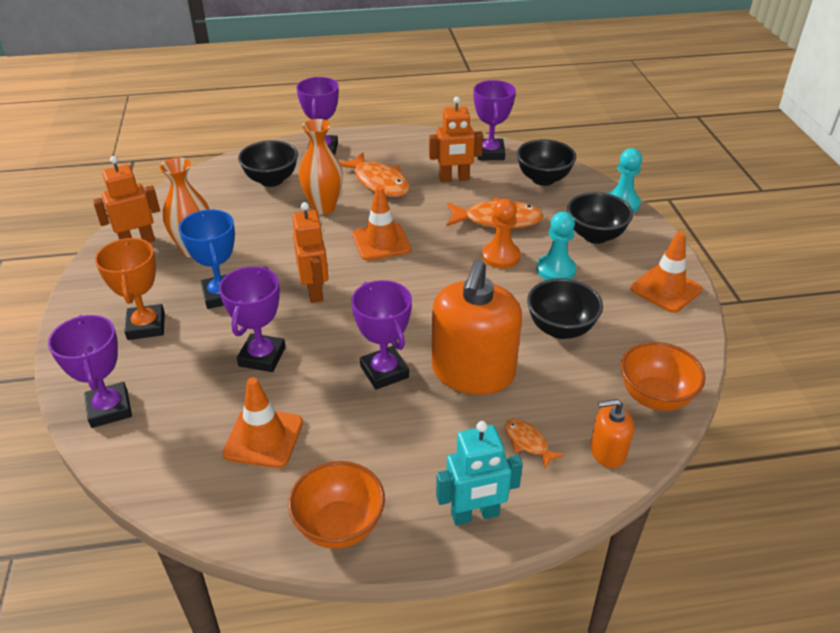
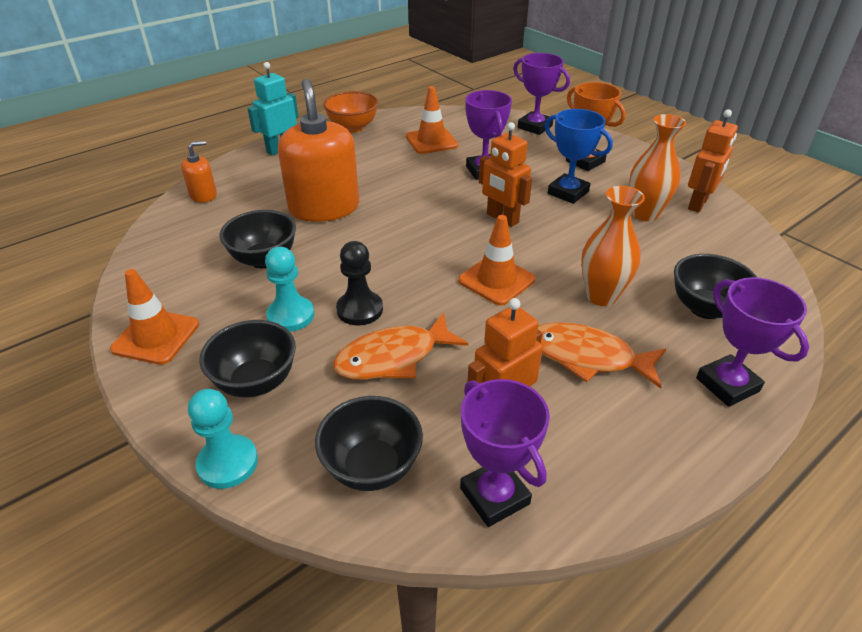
camera: 150 degrees right, 0 degrees up
(384, 372) = (390, 188): purple trophy -> none
(501, 256) = (360, 310): orange pawn -> black pawn
(528, 442) = (262, 184): orange fish -> none
(654, 397) = (168, 235): orange bowl -> none

